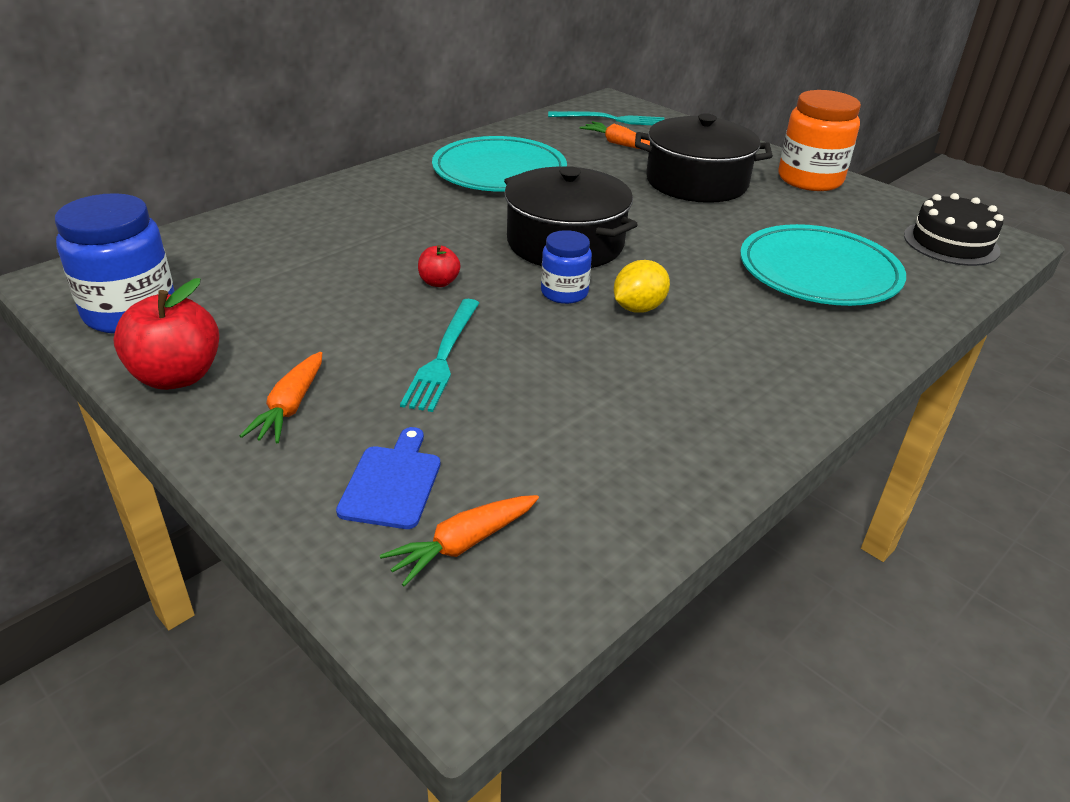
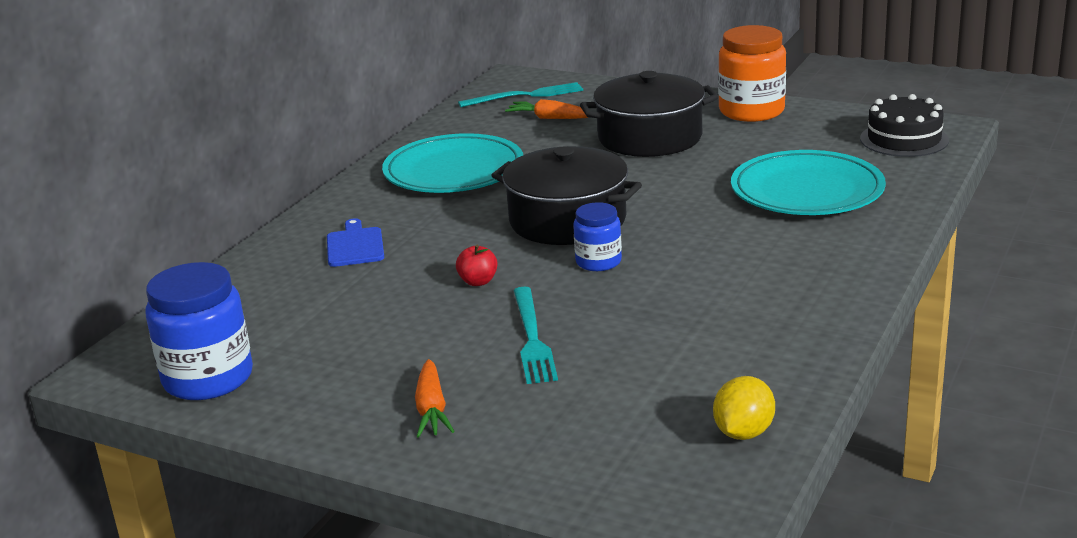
camera: 15 degrees left, 10 degrees down
(177, 376) = (307, 414): red apple -> none
(392, 483) = (567, 436): blue cutting board -> blue cutting board (355, 246)
(462, 545) = (656, 459): orange carrot -> none
(638, 308) = (672, 258): yellow lemon -> yellow lemon (743, 433)

